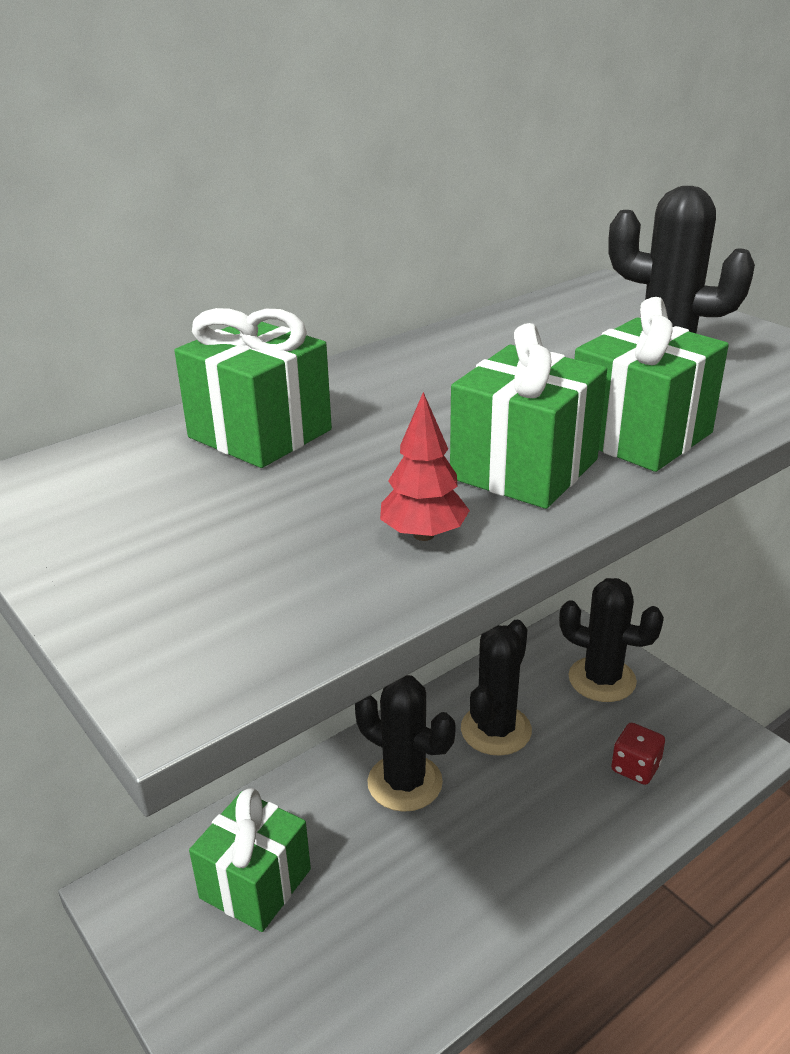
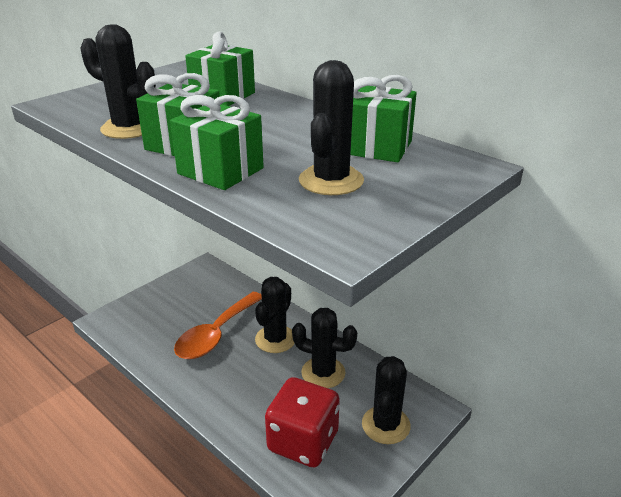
camera: 80 degrees right, 0 degrees up
(255, 883) = (210, 300): green gift -> green gift (377, 147)
(372, 874) = (216, 334): none -> orange spoon
(423, 535) = (129, 128): red tree -> black cactus
(635, 768) = (303, 441): red dice -> red dice, size x2.14

